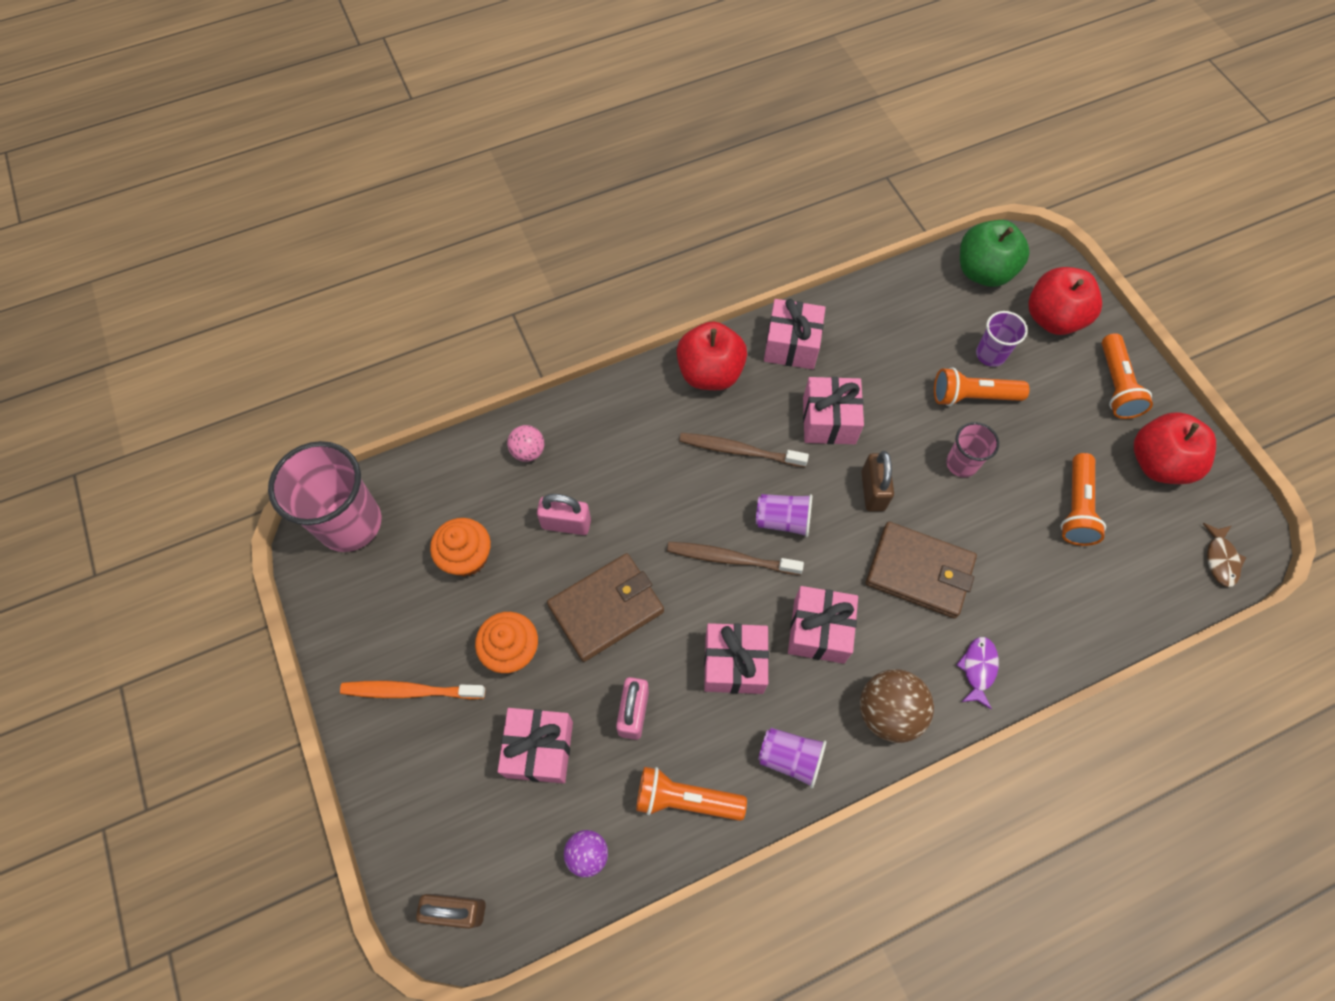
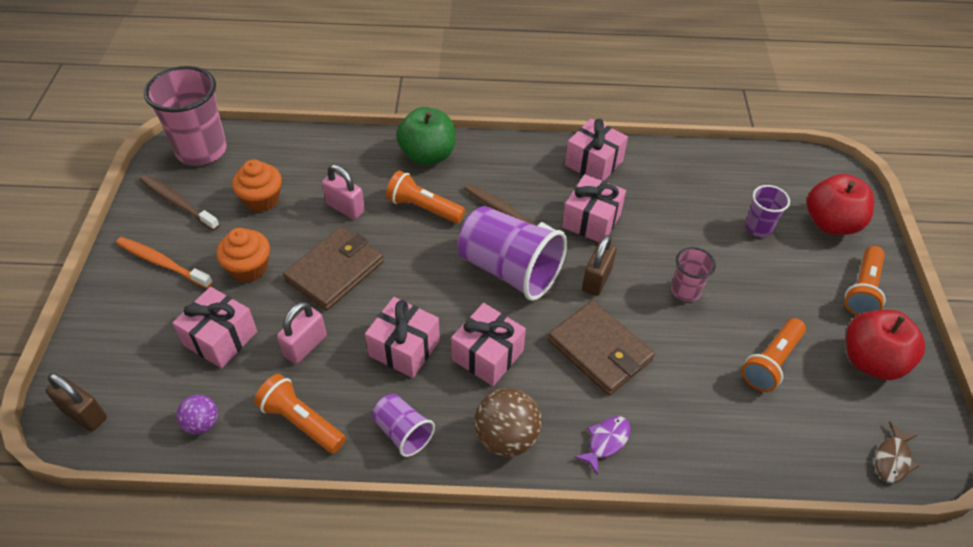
camera: 25 degrees right, 15 degrees down
(528, 451) = (351, 155): pink ball -> none
(606, 608) = (335, 271): brown wallet -> brown wallet turned 45 degrees counterclockwise
(710, 373) = (518, 157): red apple -> none
(730, 558) = (451, 278): brown toothbrush -> brown toothbrush (178, 202)
(782, 520) = (509, 270): purple cup -> purple cup, size x1.94
(972, 396) = (724, 249): orange flashlight -> orange flashlight (423, 208)
(983, 272) = (786, 172): green apple -> green apple (427, 155)

